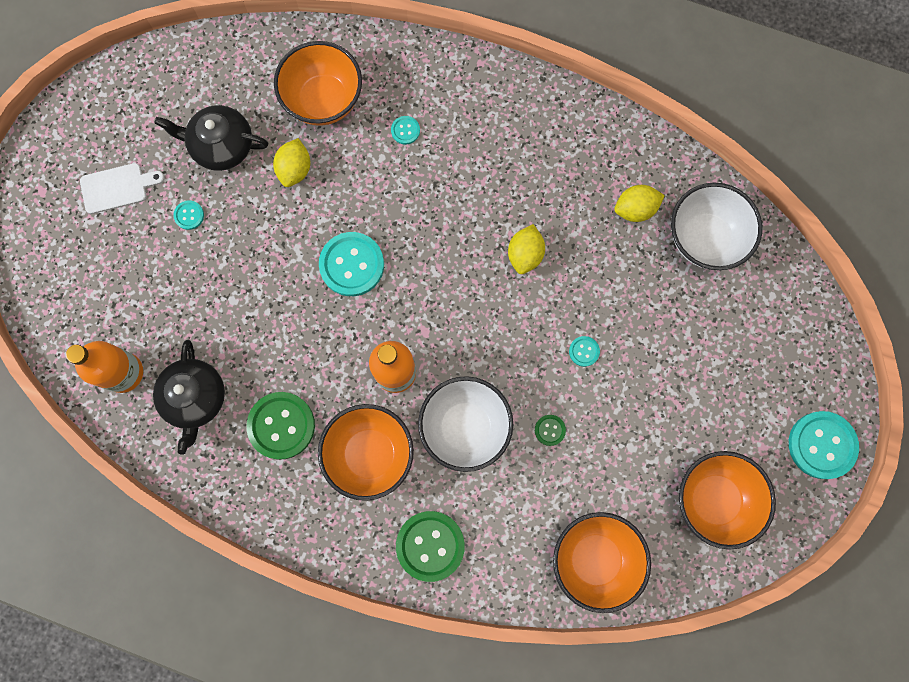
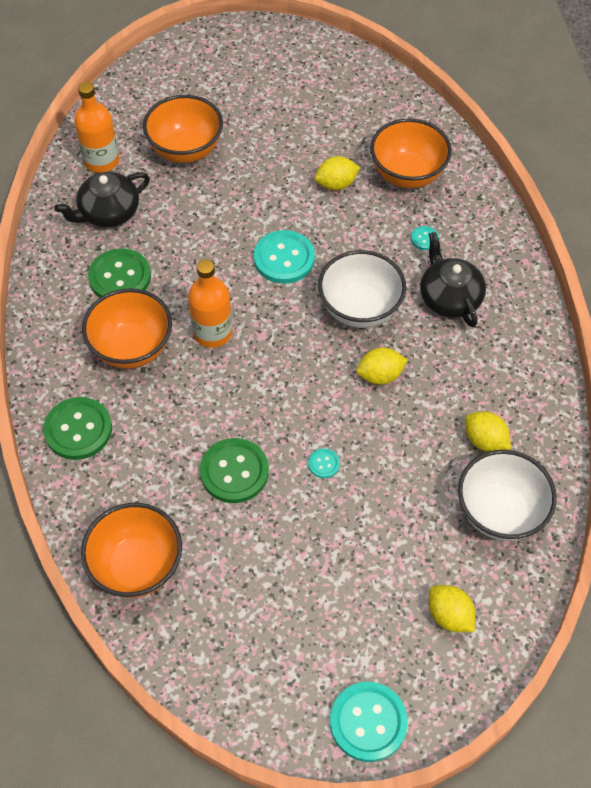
camera: 60 degrees right, 20 degrees down
(117, 188) = (242, 88): white cutting board -> none
(189, 215) = (251, 139): turquoise button -> none
(221, 146) = (321, 131): black teapot -> black teapot (449, 297)
(465, 427) = (197, 405): white bowl -> white bowl (360, 309)
(550, 430) = (234, 472): green button -> green button, size x2.16
(713, 499) = (252, 644): orange bowl -> orange bowl (186, 150)
(769, 332) = (449, 615): none -> yellow lemon

